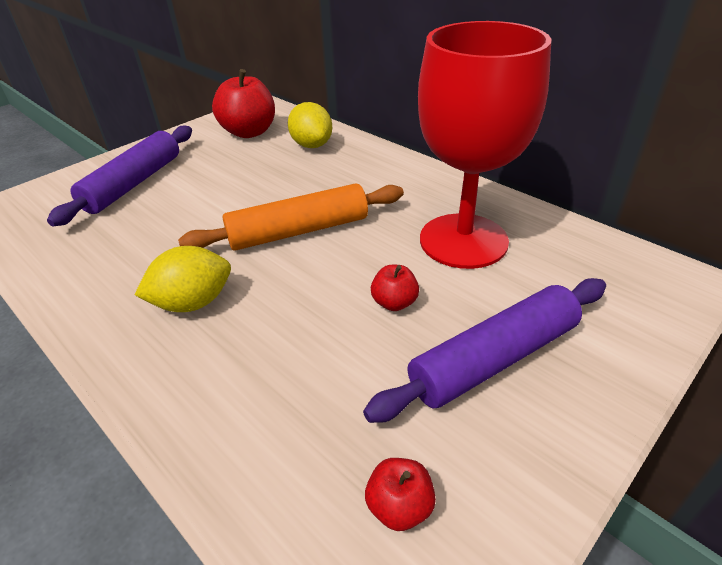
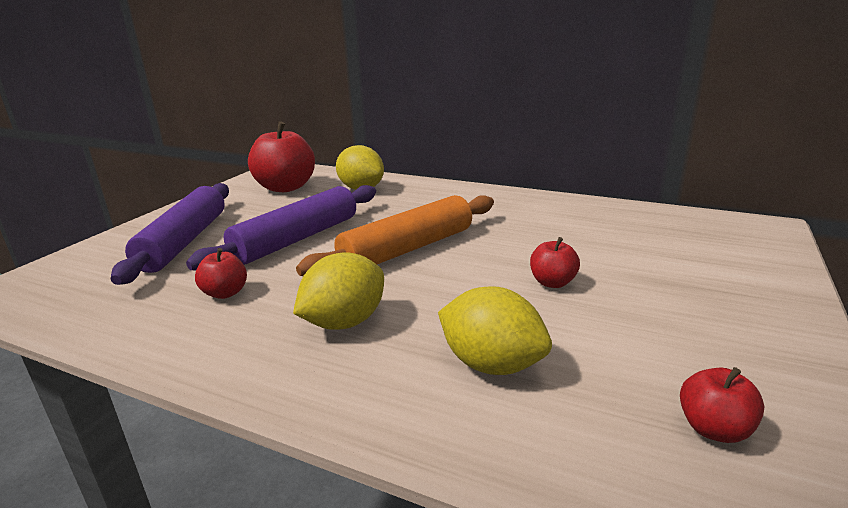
camera: 20 degrees left, 15 degrees down
(129, 248) = (225, 293): none -> red apple
(272, 380) = (492, 364): none -> yellow lemon
(463, 241) = (569, 231): red goblet -> none
(494, 359) = (679, 303): purple rolling pin -> purple rolling pin (297, 239)

